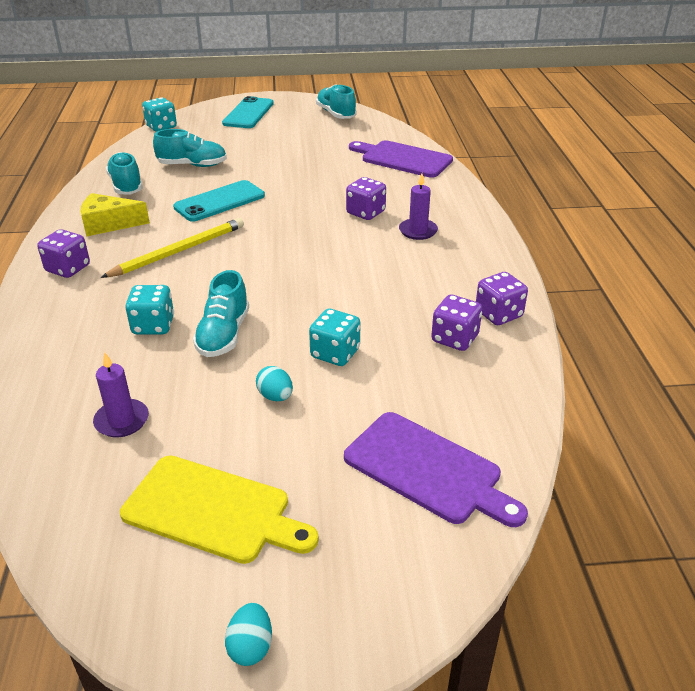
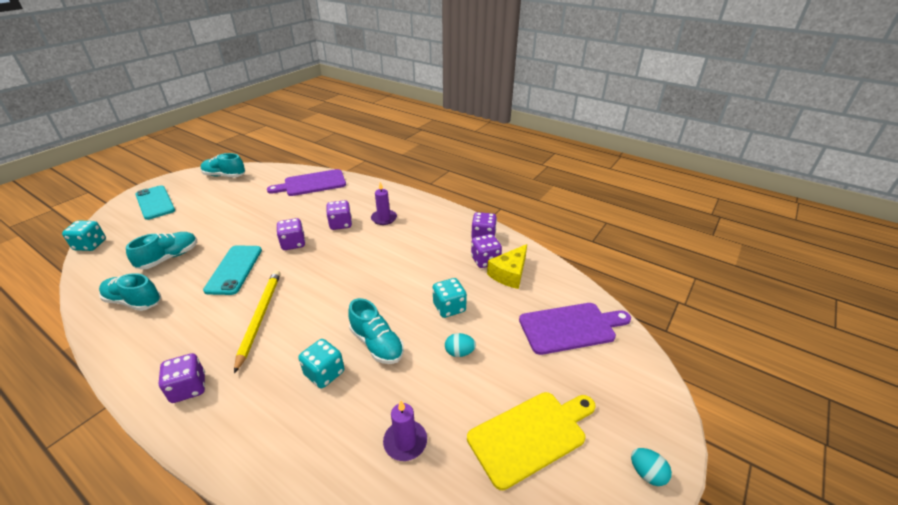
camera: 50 degrees left, 0 degrees up
(109, 224) = (168, 336): yellow cheese -> yellow cheese (509, 274)
(296, 206) = (293, 243): none -> purple dice

